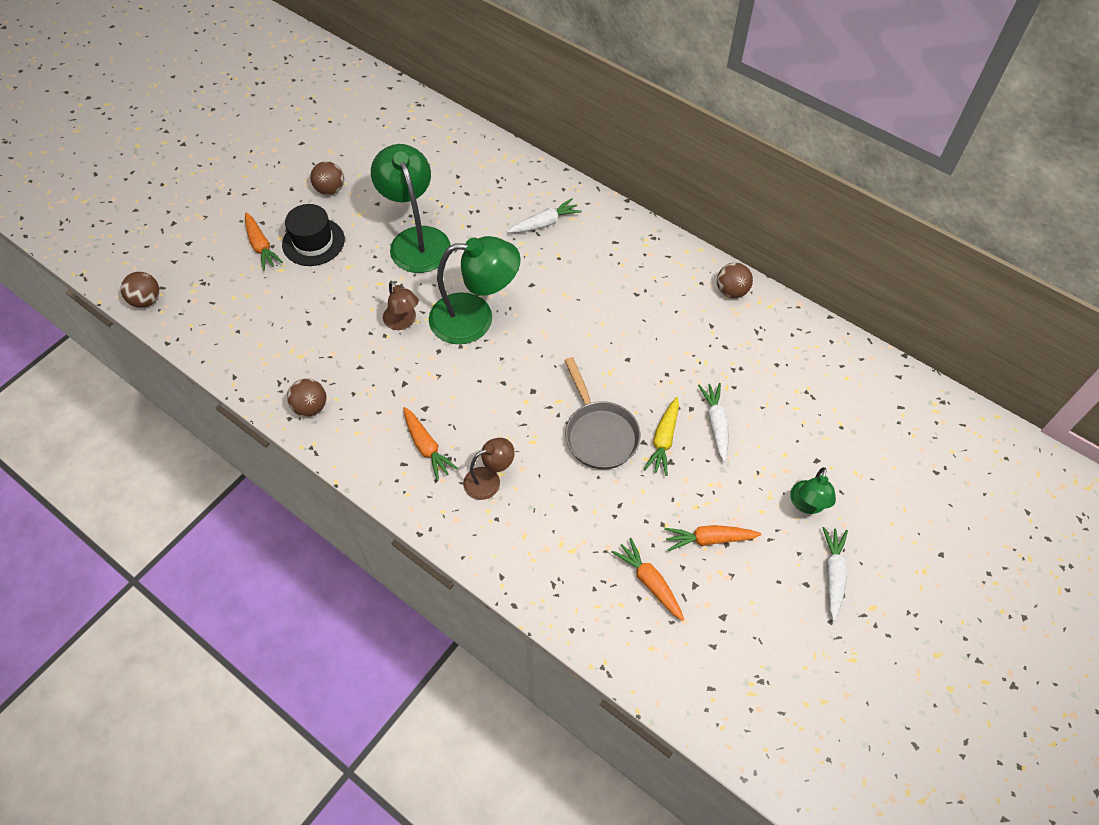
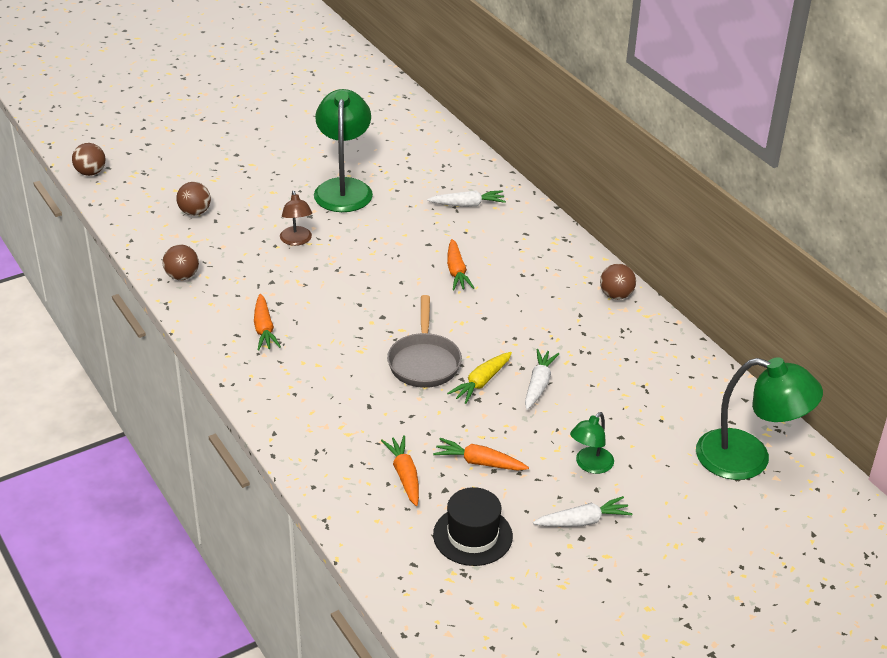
camera: 20 degrees right, 20 degrees down
(261, 246) = (207, 160): orange carrot -> orange carrot (456, 271)
(313, 242) = (253, 168): black hat -> black hat (472, 535)
(330, 189) = (289, 137): brown ball -> brown ball (195, 212)
(475, 318) = (362, 254): green lamp -> green lamp (748, 459)
(489, 480) = (305, 366): brown lamp -> none
(833, 574) = (582, 521): white carrot -> white carrot turned 45 degrees clockwise

